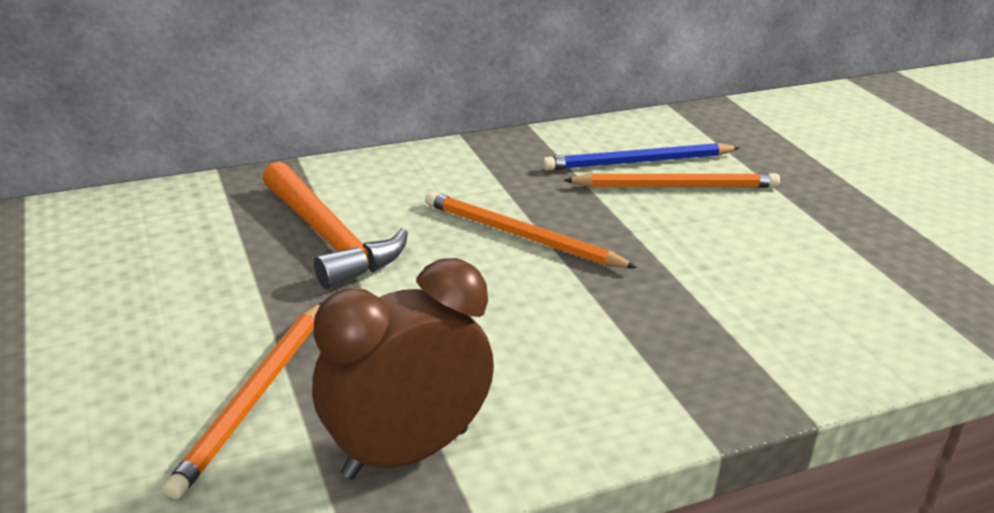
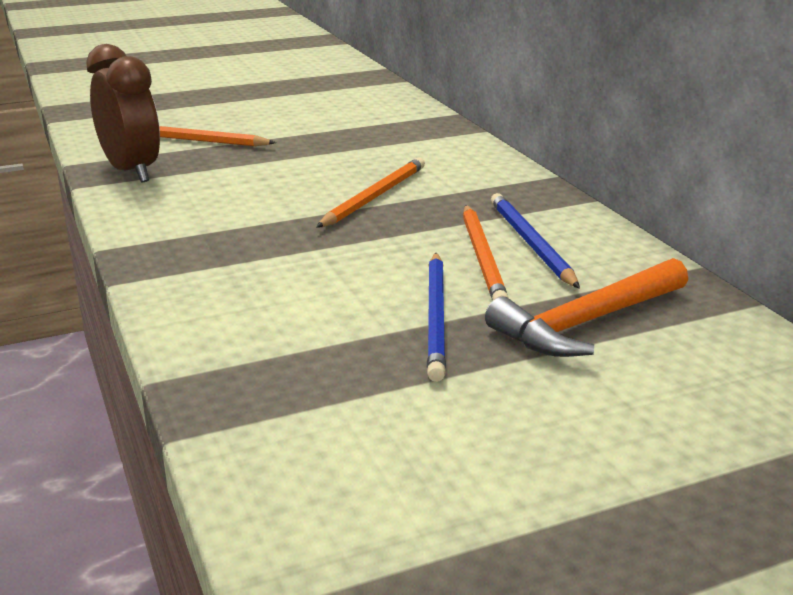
camera: 90 degrees right, 5 degrees down
(329, 238) = (364, 144): orange hammer -> orange hammer (588, 322)
(805, 215) = (436, 317): none -> blue pencil

